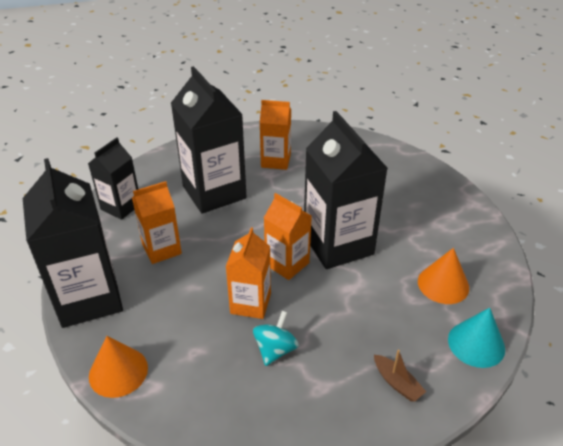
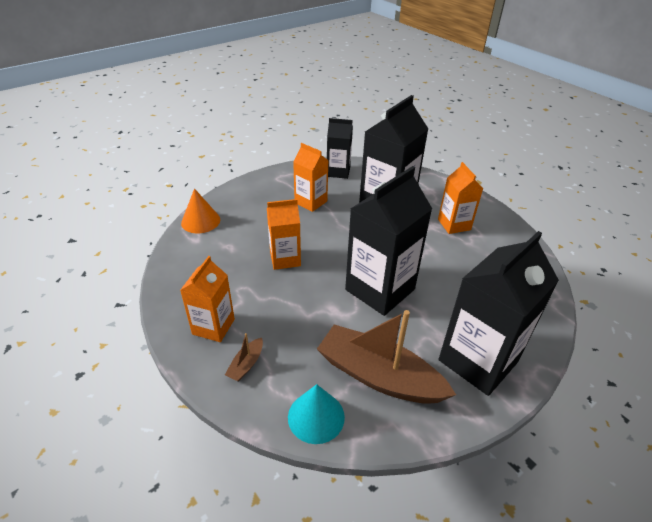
camera: 65 degrees right, 0 degrees up
(89, 298) = (251, 189): black carton -> black carton (478, 361)
(275, 350) = (248, 284): turquoise spinning top -> none
(287, 264) = (337, 266): orange carton -> orange carton (213, 326)
(443, 284) = (378, 376): orange cone -> brown boat

